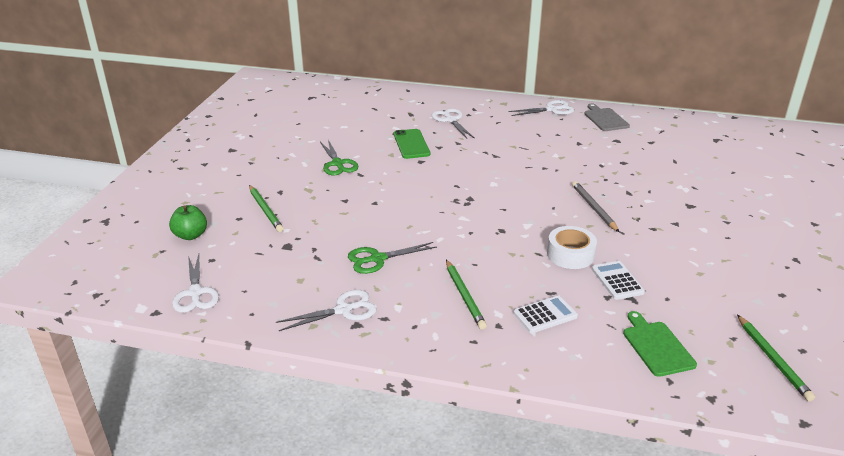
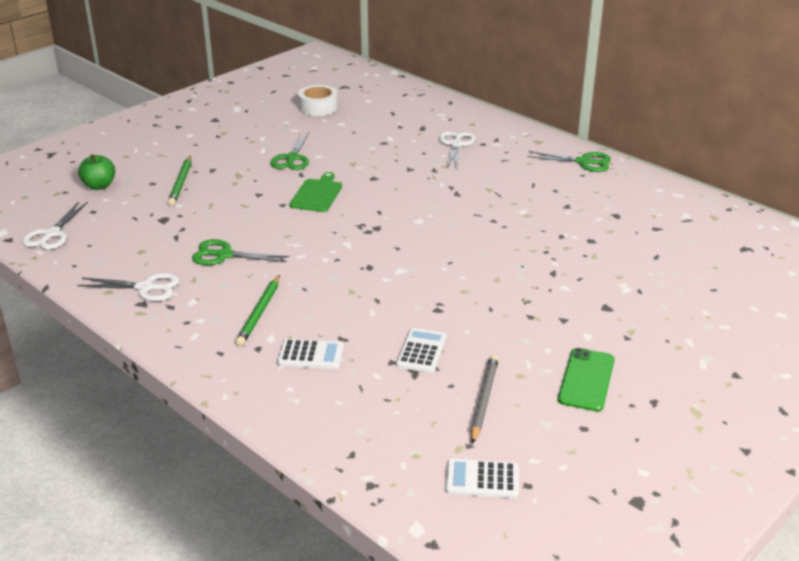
camera: 30 degrees right, 0 degrees up
(411, 144) = (385, 158): green phone -> green phone (586, 380)
(551, 109) = (584, 162): white scissors -> green scissors
(570, 254) = (407, 311): white tape -> white tape (318, 107)
(594, 208) = (492, 276): grey pencil -> grey pencil (484, 400)
(605, 119) = (634, 188): grey cutting board -> none
(656, 346) = (379, 421): green cutting board -> green cutting board (317, 194)
(772, 359) = (482, 479): green pencil -> white calculator

